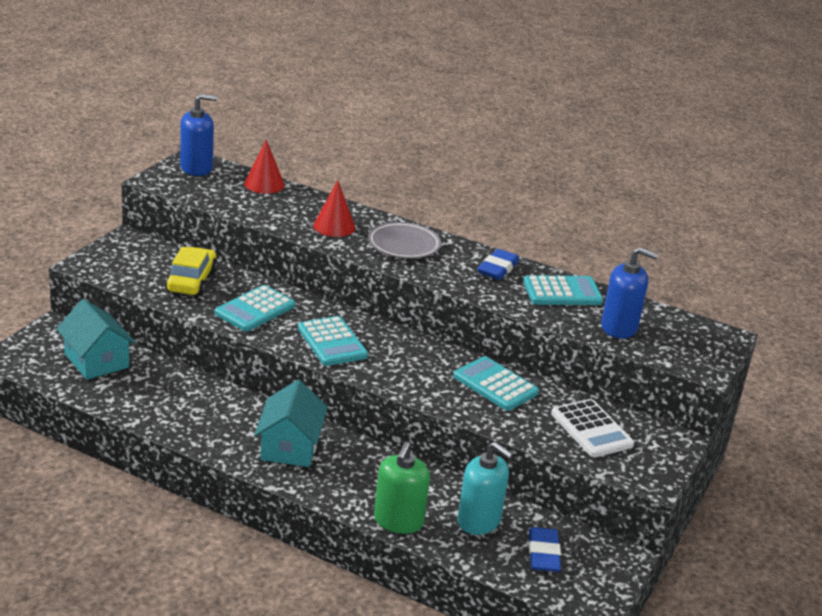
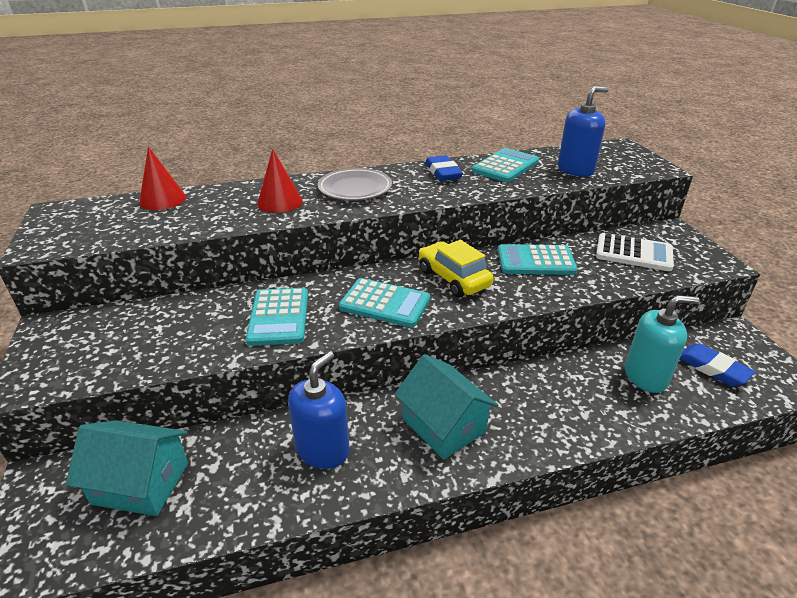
camera: 40 degrees left, 5 degrees up
(191, 281) = (179, 328): yellow car -> yellow car (453, 278)
(196, 168) = (71, 216): blue soap dispenser -> blue soap dispenser (323, 449)
(398, 521) = (613, 423): green soap dispenser -> none

